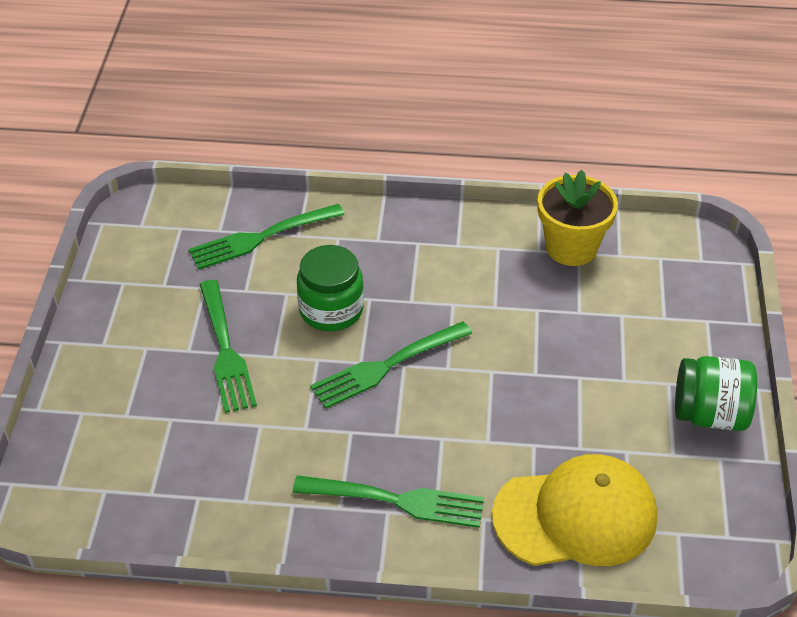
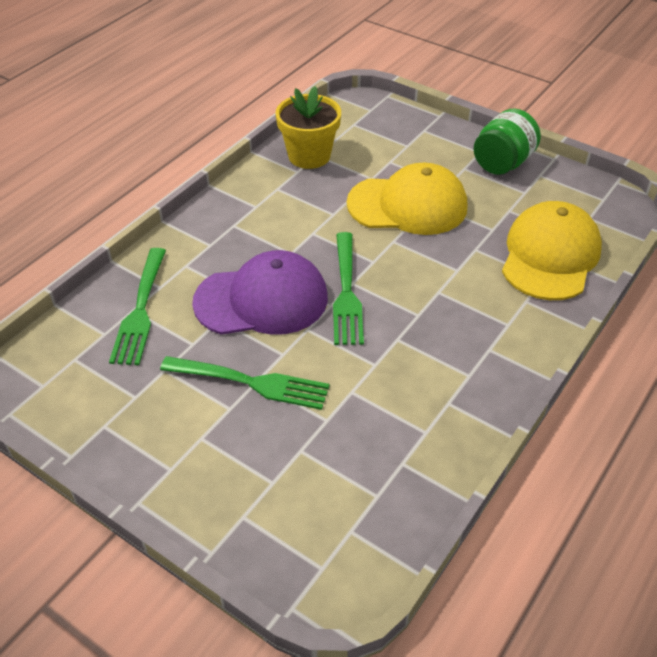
camera: 60 degrees left, 0 degrees up
(331, 310) = (261, 300): green jar -> purple cap
(395, 501) = (482, 340): green fork -> none
(558, 359) = (408, 205): none -> yellow cap

